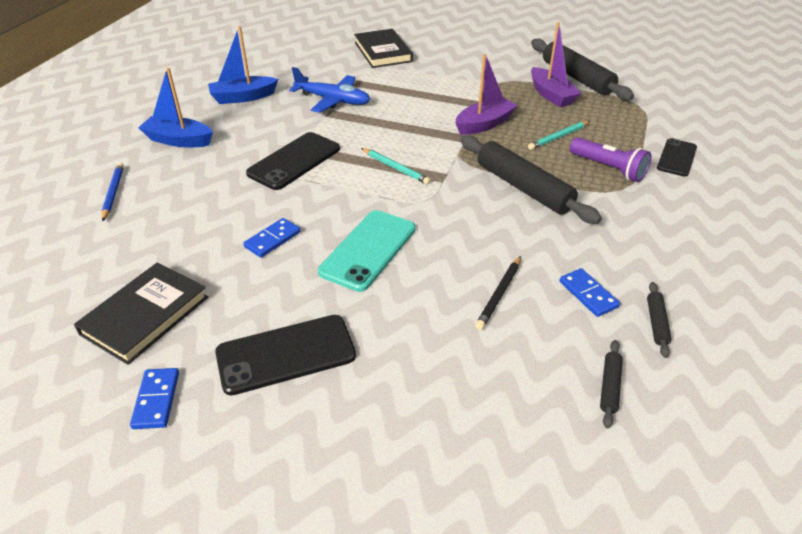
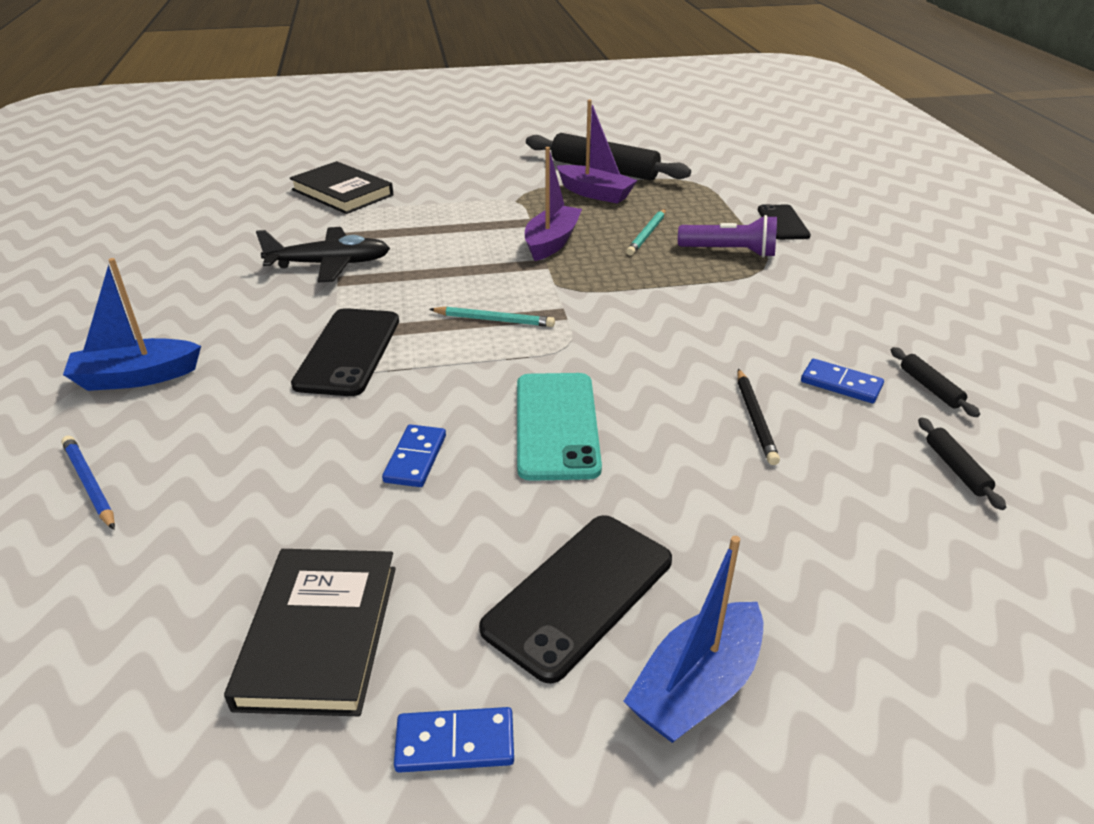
camera: 30 degrees left, 5 degrees down
(156, 400) = (455, 743): blue domino -> blue domino turned 60 degrees counterclockwise
(243, 97) = (189, 294): blue boat -> blue boat (697, 686)
(333, 100) = (330, 264): blue plane -> black plane
(523, 188) = (664, 297): black rolling pin -> none

